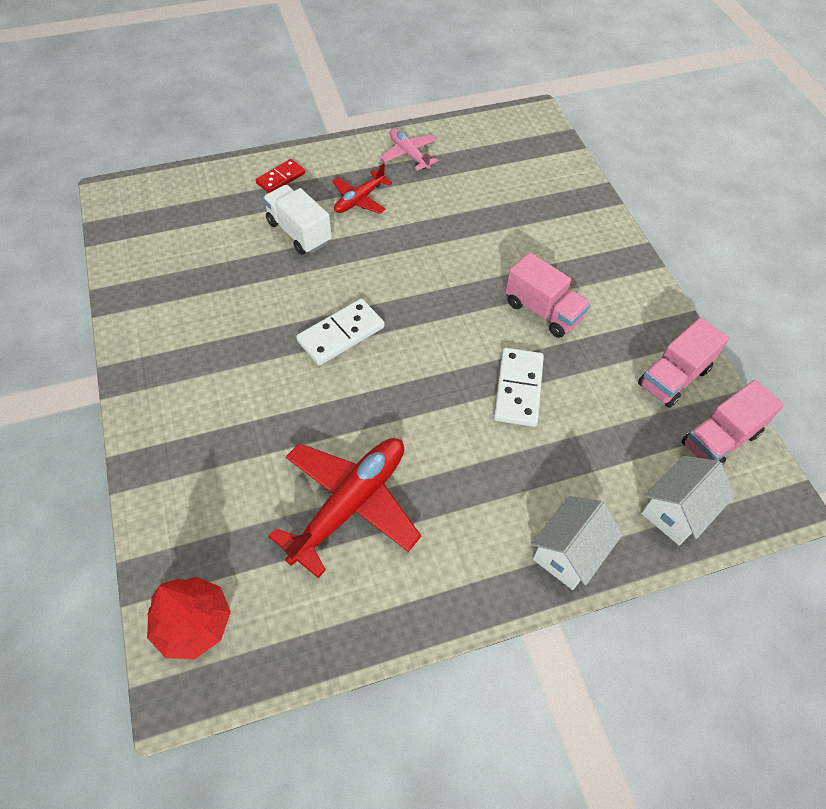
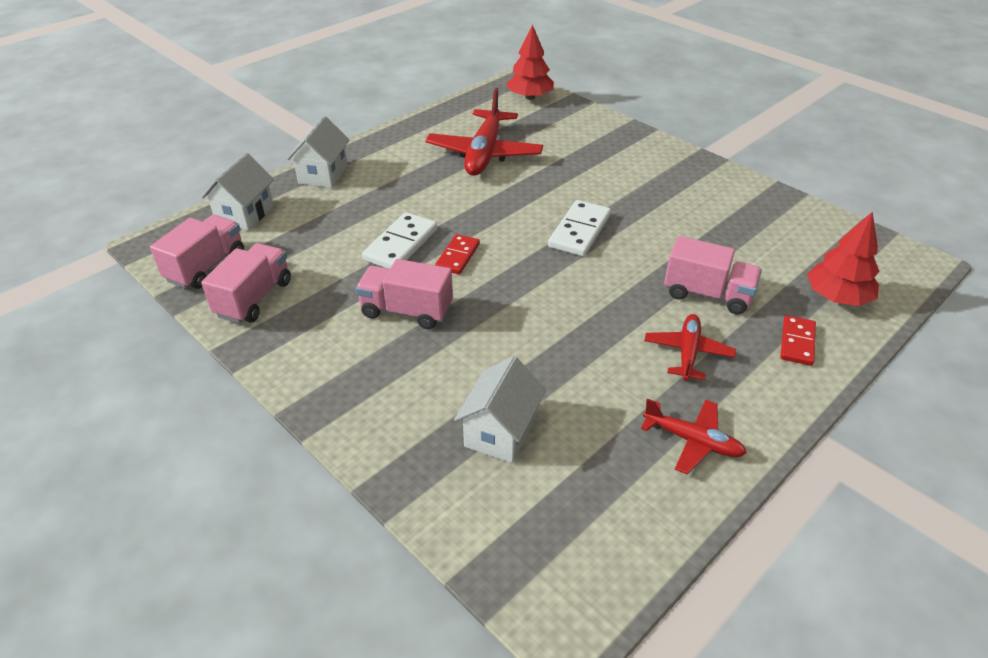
camera: 155 degrees right, 15 degrees down
(211, 194) = (837, 297): none -> red tree
(299, 232) = (707, 294): white truck -> pink truck
(409, 154) = (693, 441): pink plane -> red plane
(471, 351) = (457, 256): none -> red domino
(518, 389) = (400, 244): white domino -> white domino turned 45 degrees clockwise
(519, 200) = (500, 432): none -> white house

